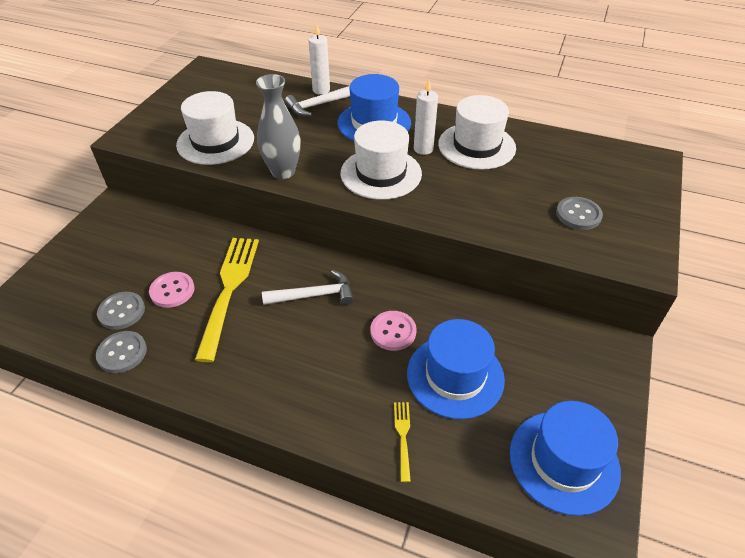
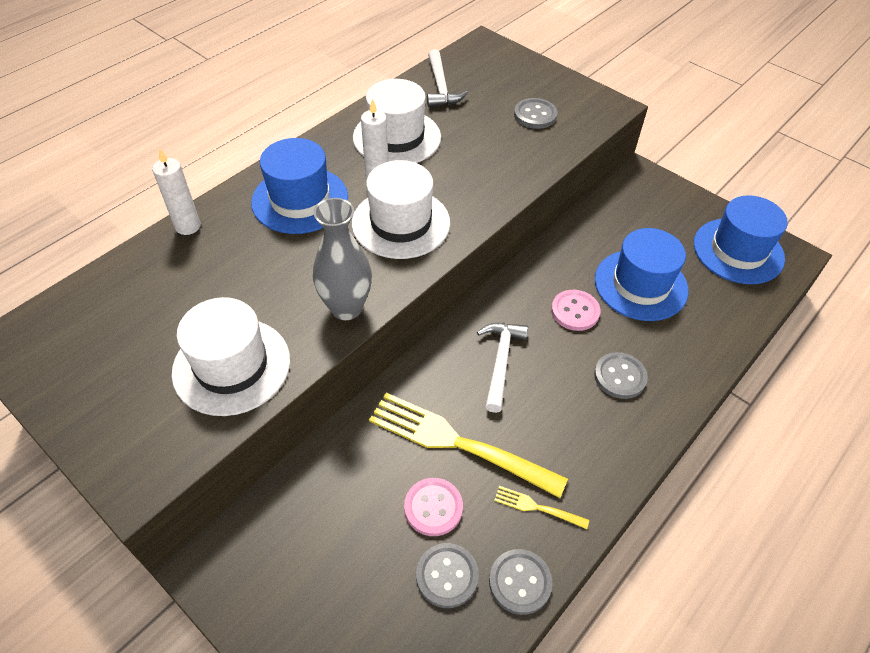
camera: 70 degrees left, 5 degrees up
(319, 105) = (222, 237): white hammer -> white hammer (441, 87)
(333, 379) = (620, 376): none -> grey button
(403, 436) = (696, 343): yellow fork -> yellow fork (537, 507)

